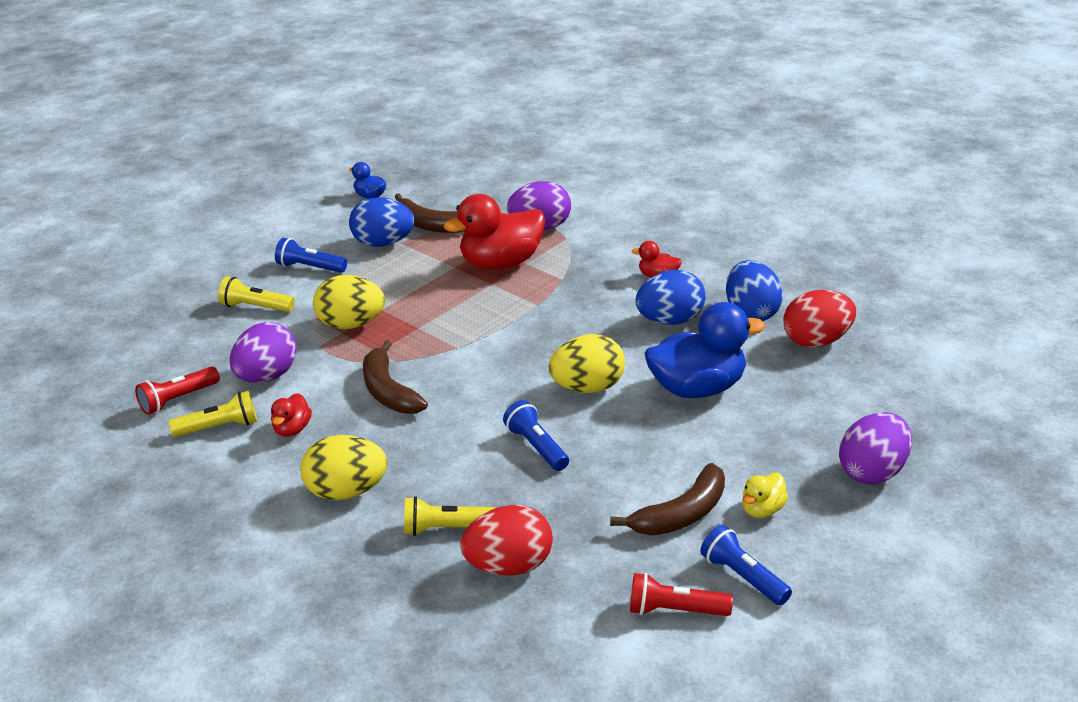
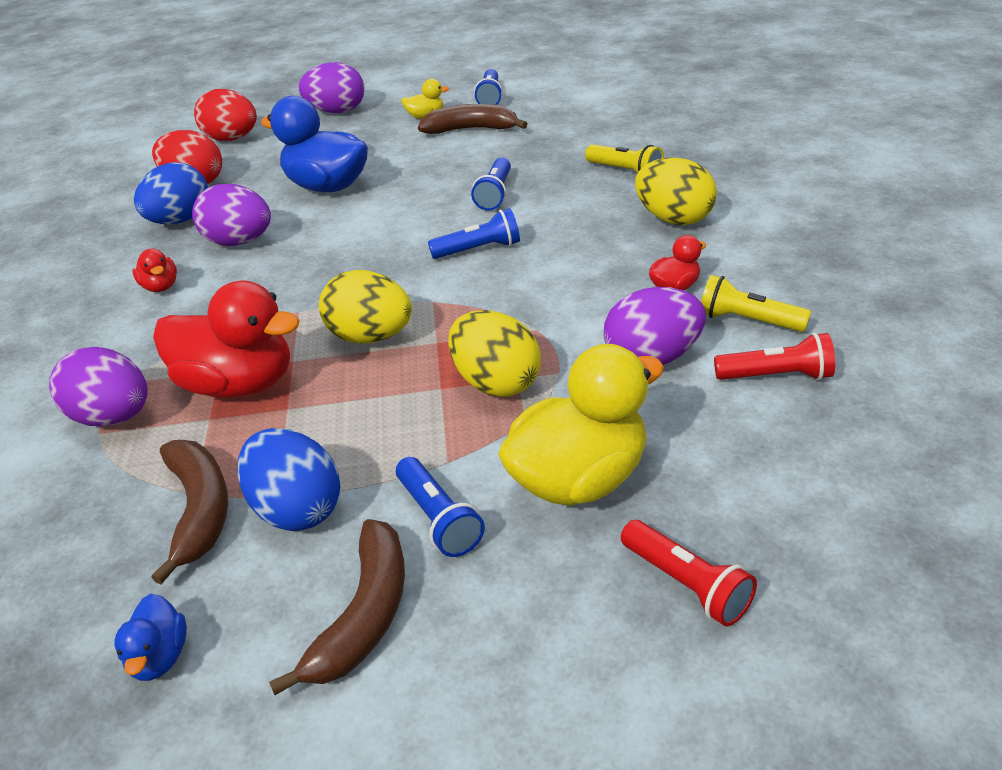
camera: 135 degrees left, 5 degrees up
(255, 307) = (579, 479): yellow flashlight -> yellow duck
(388, 391) = (549, 285): brown banana -> brown banana (364, 615)
(477, 394) = (479, 249): none -> blue flashlight
(509, 566) = (610, 141): red egg -> red egg (232, 139)
(587, 388) = (393, 218): yellow egg -> yellow egg (371, 337)
(670, 321) = (239, 242): blue egg -> purple egg
(675, 610) = (547, 98): red flashlight -> red flashlight (686, 584)

